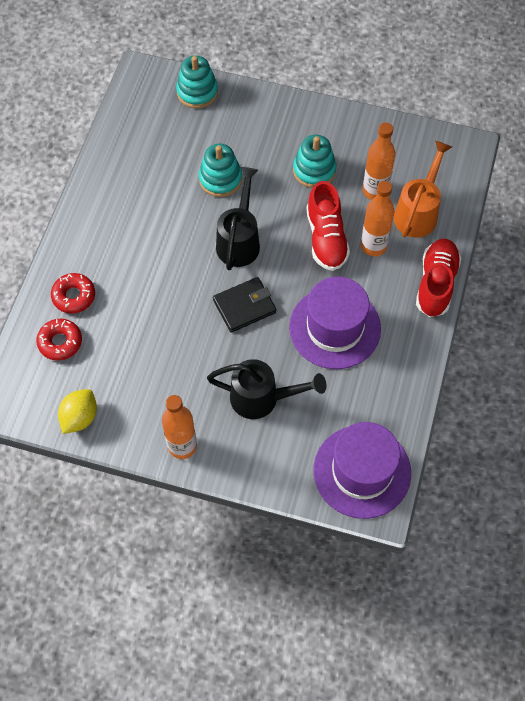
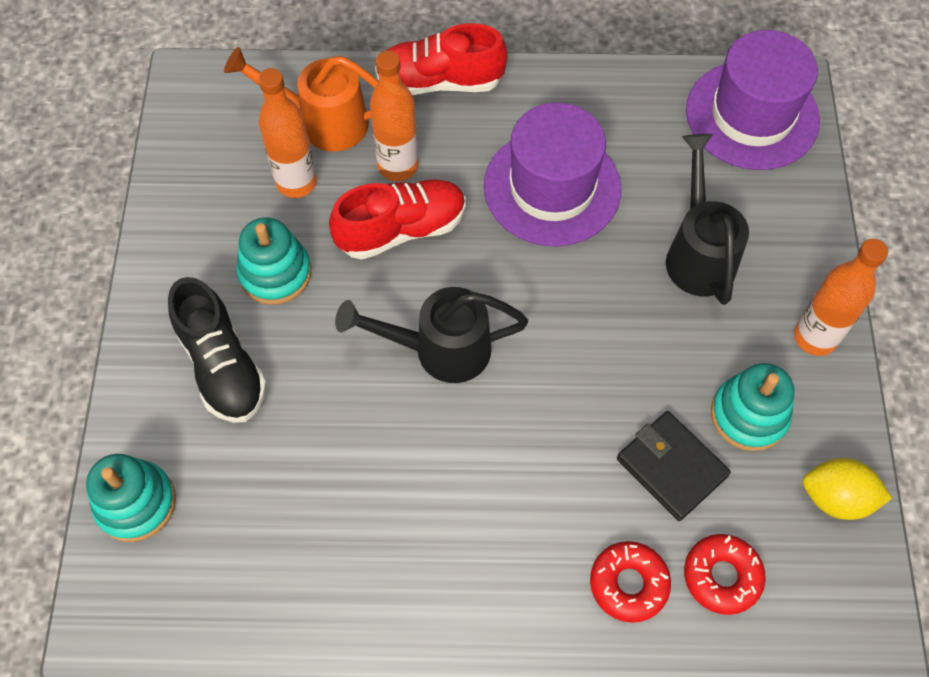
camera: 105 degrees left, 0 degrees up
(220, 179) = (325, 410): turquoise stacking toy -> turquoise stacking toy (749, 415)
(244, 306) = (557, 313): black wallet -> black wallet (671, 467)
(262, 137) = (222, 366): none -> black shoe

